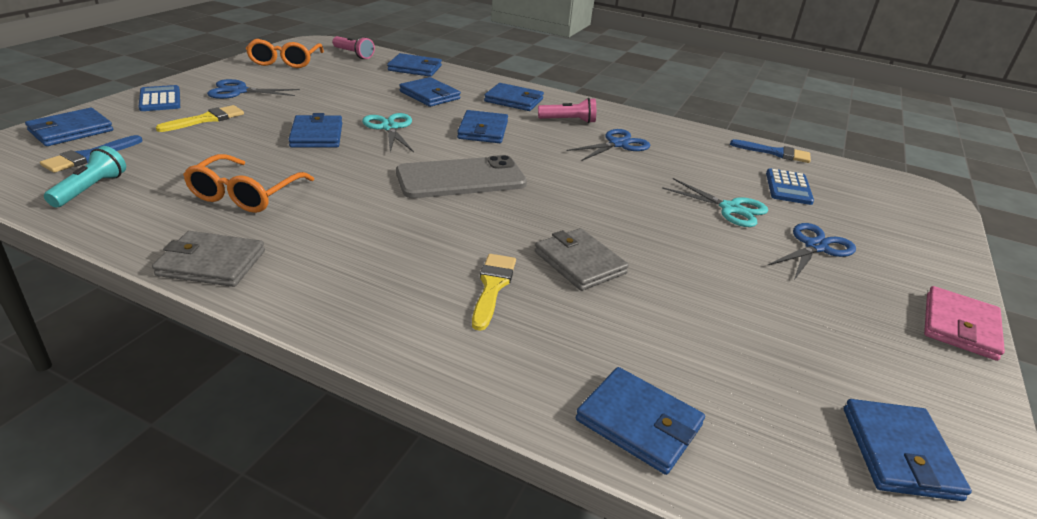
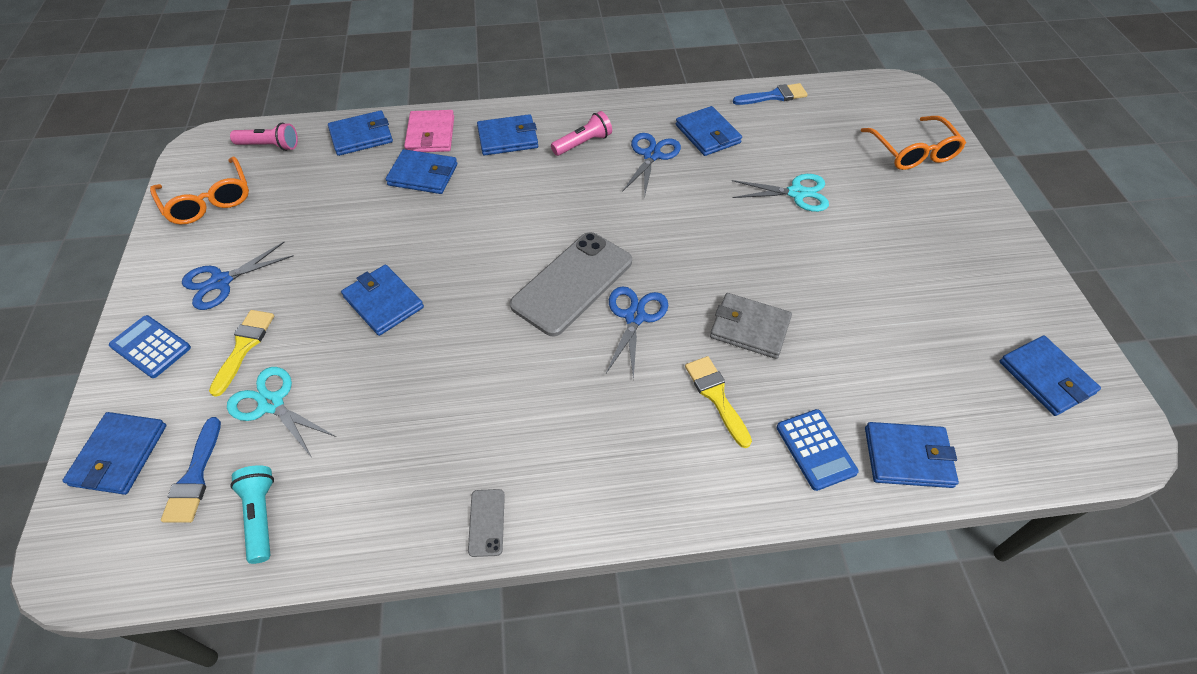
camera: 30 degrees left, 20 degrees up
(211, 263) = (486, 522): grey wallet -> grey phone
(245, 194) = (415, 425): orange glasses -> orange glasses (913, 152)
(390, 128) = (439, 249): turquoise scissors -> turquoise scissors (271, 403)
(483, 130) = (525, 202): blue wallet -> blue wallet (708, 134)
(788, 187) = (815, 140): blue calculator -> blue calculator (815, 449)
(815, 247) = (880, 205): blue scissors -> blue scissors (635, 317)
(960, 326) = (1008, 236): pink wallet -> pink wallet (430, 134)

